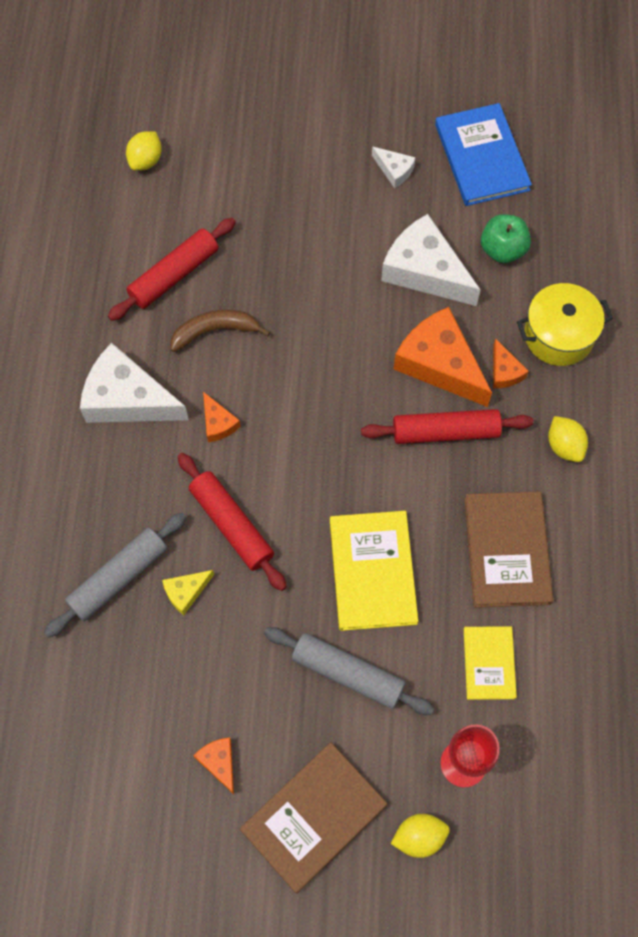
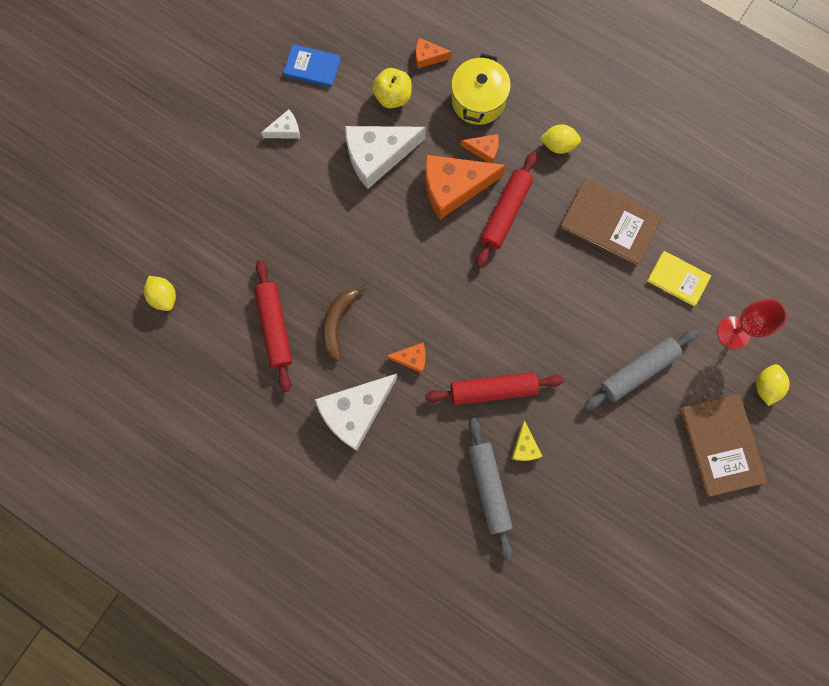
camera: 60 degrees left, 10 degrees up
(219, 762) = (654, 486): orange cheese -> orange cheese (428, 57)
(372, 571) = (577, 316): yellow book -> none
(481, 157) = (312, 67): blue book -> blue book, size x0.61
(502, 250) = (393, 97): green apple -> yellow apple

